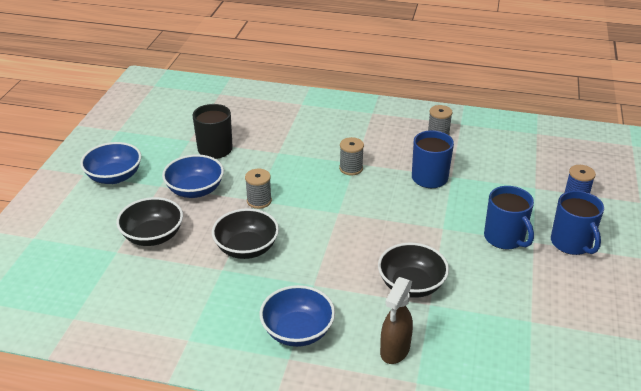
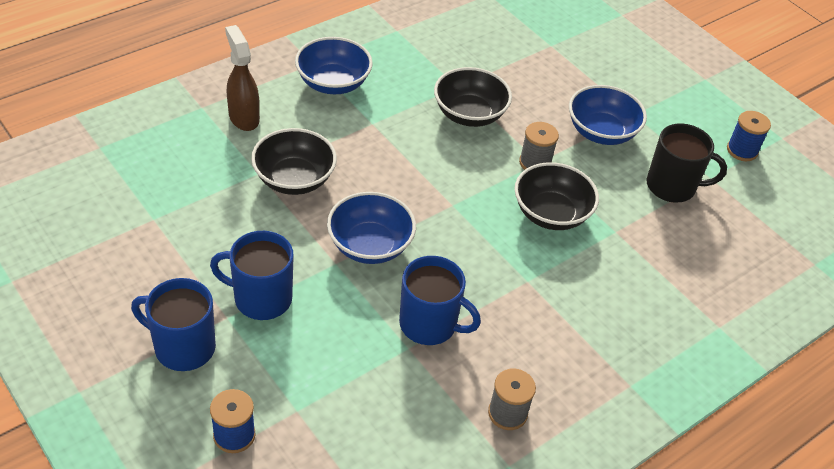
camera: 125 degrees right, 10 degrees up
(114, 177) = (681, 94): blue bowl -> blue bowl (370, 245)
(149, 138) = (742, 150): none -> blue spool
(153, 236) = (551, 73): black bowl -> black bowl (551, 214)
(351, 168) = (520, 269): grey spool -> none

